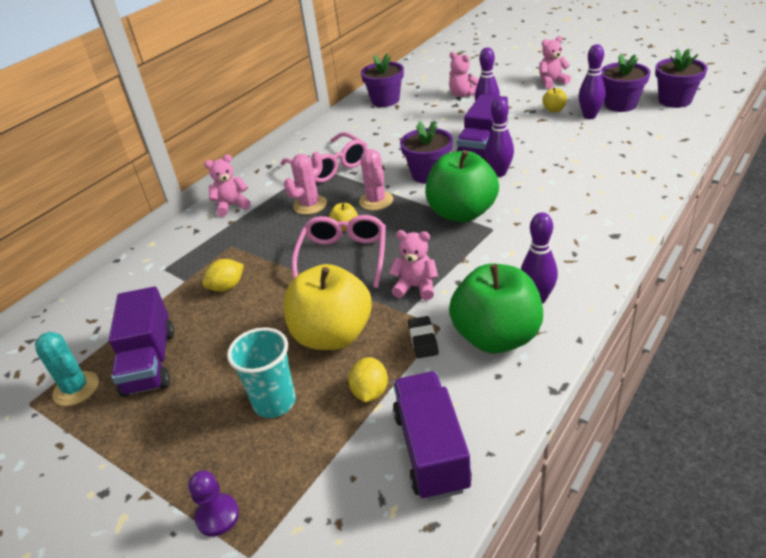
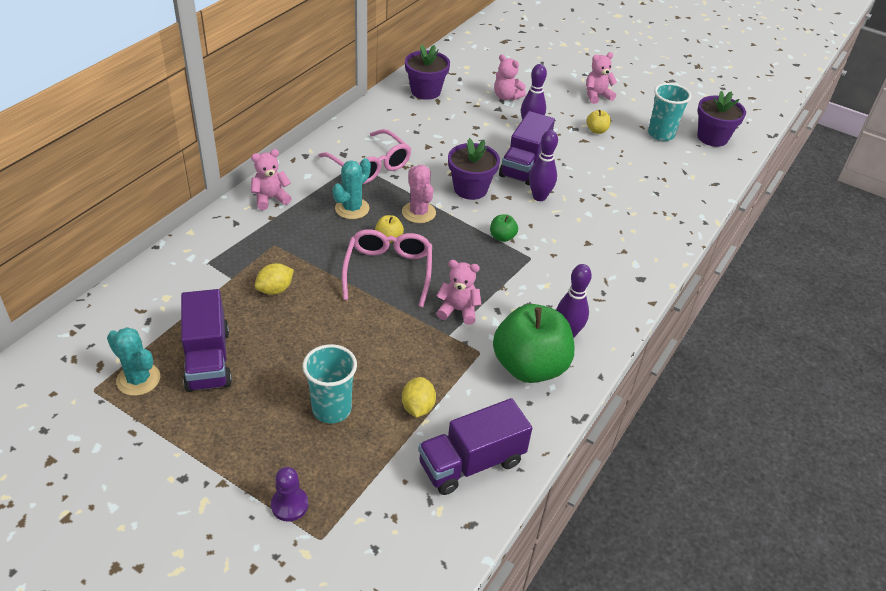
camera: 10 degrees left, 5 degrees up
(310, 205) = (352, 208): pink cactus -> turquoise cactus
(332, 335) = (381, 350): yellow apple -> none
(423, 340) = (464, 363): black eraser -> none
(431, 450) = (471, 463): purple truck -> purple truck turned 105 degrees counterclockwise
(462, 213) = (502, 237): green apple -> green apple, size x0.41
(589, 116) = (630, 143): purple bowling pin -> none
(620, 104) = (661, 134): purple flower pot -> turquoise cup

